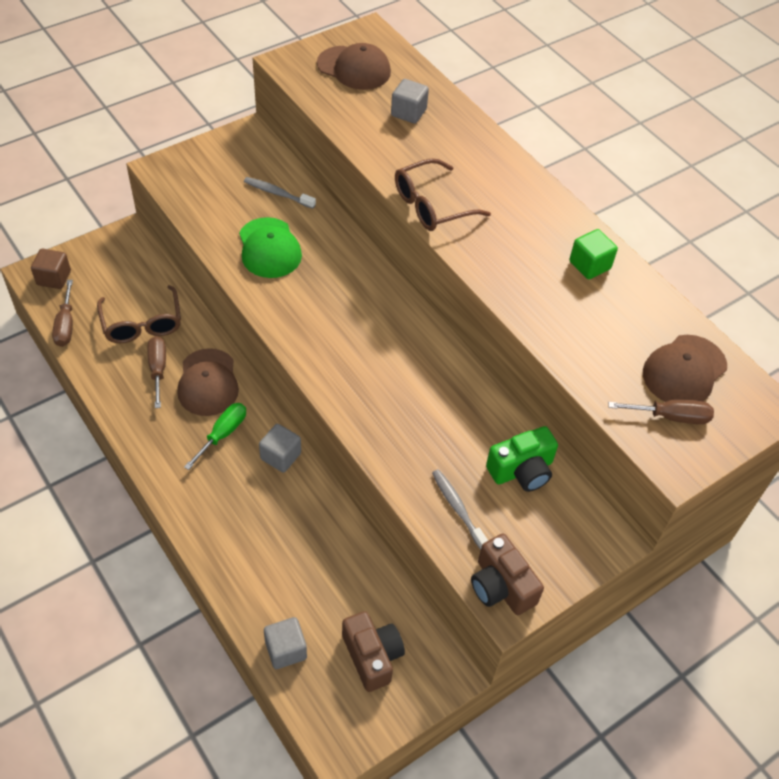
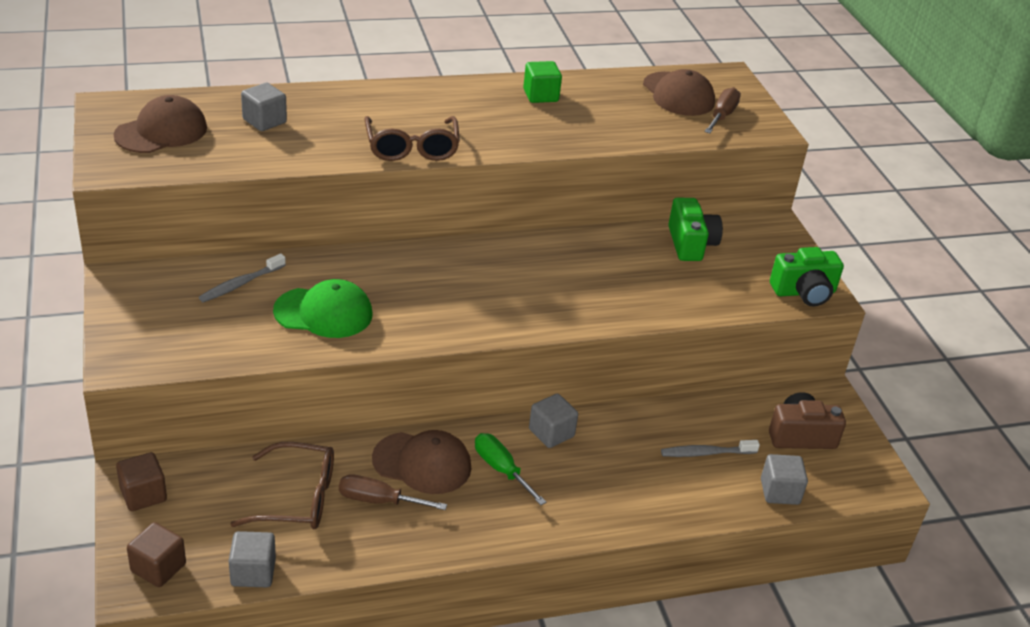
camera: 70 degrees left, 15 degrees down
(66, 325) = (253, 572): brown screwdriver -> grey cube
(114, 246) = (143, 494): none -> brown cube
(457, 508) = (717, 290): grey toothbrush -> grey toothbrush (706, 453)
(501, 586) = (804, 292): brown camera -> green camera

